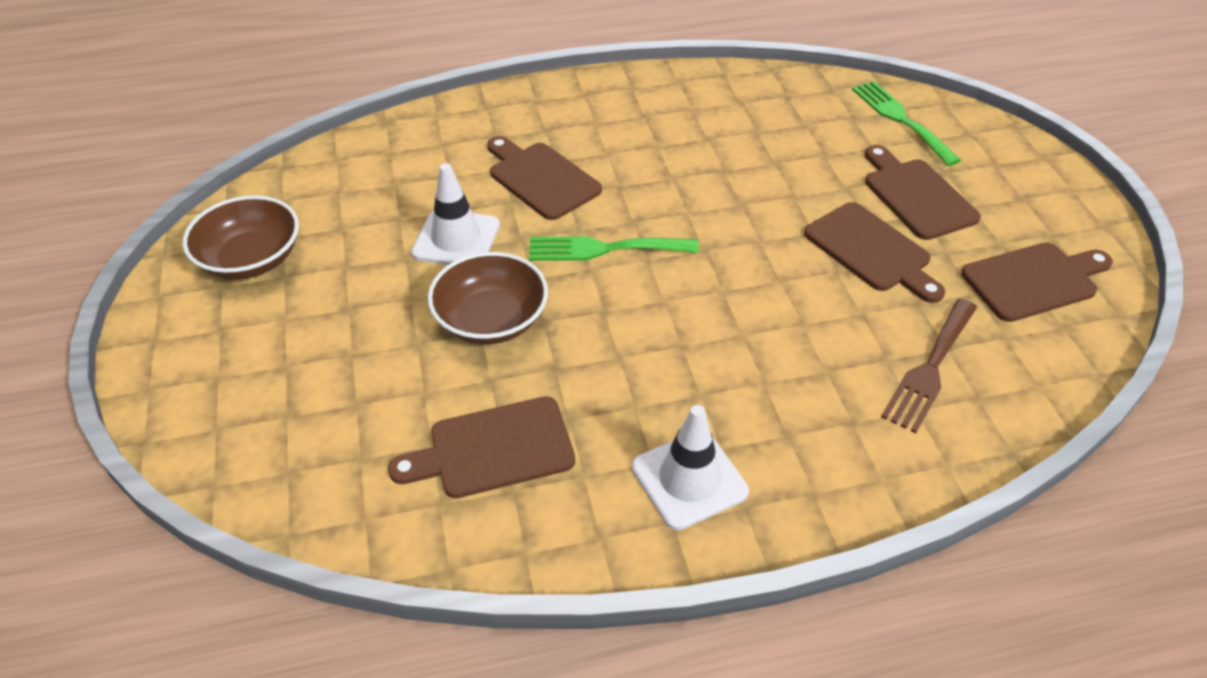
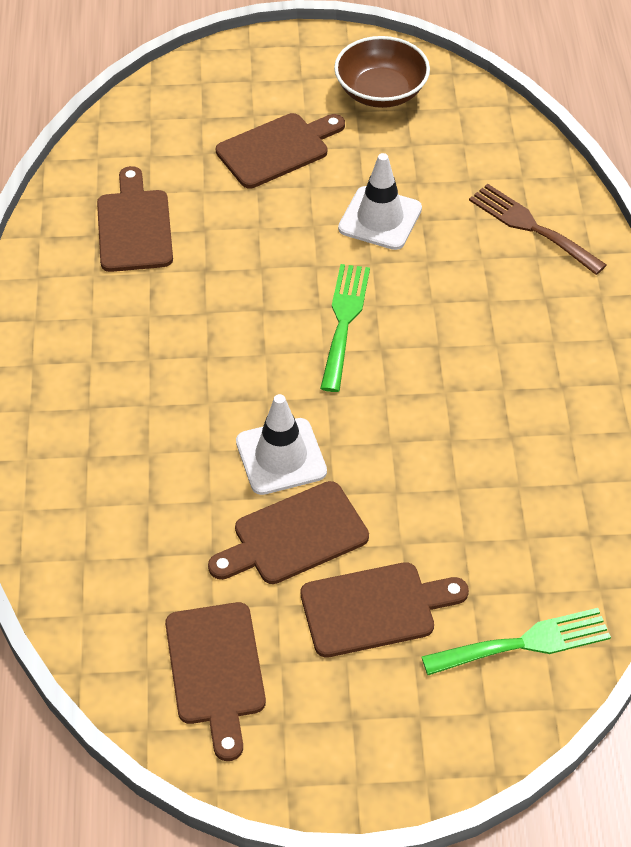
camera: 100 degrees right, 5 degrees up
(491, 320) = (270, 235): brown bowl -> none
(541, 178) = (460, 286): brown cutting board -> brown cutting board (277, 149)
(689, 479) = (68, 336): white traffic cone -> white traffic cone (281, 457)
(930, 369) = (127, 533): brown fork -> brown fork (531, 227)

